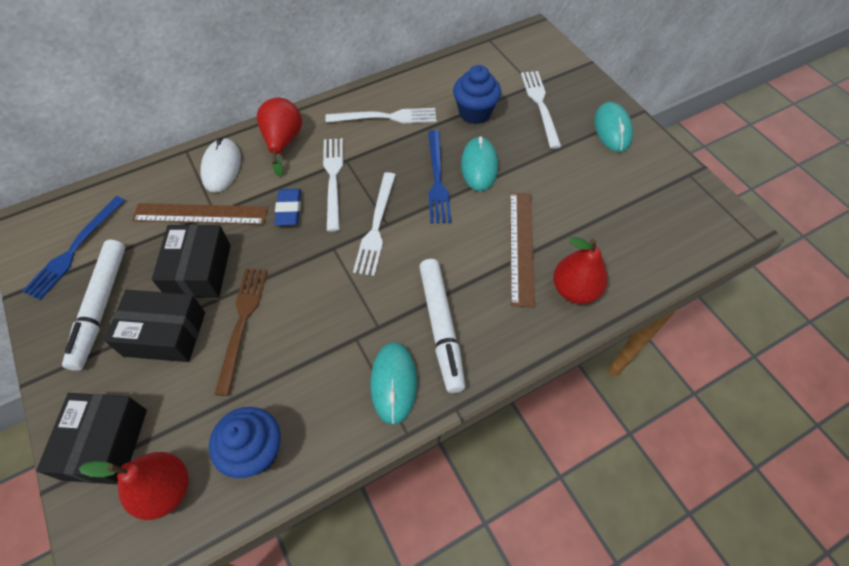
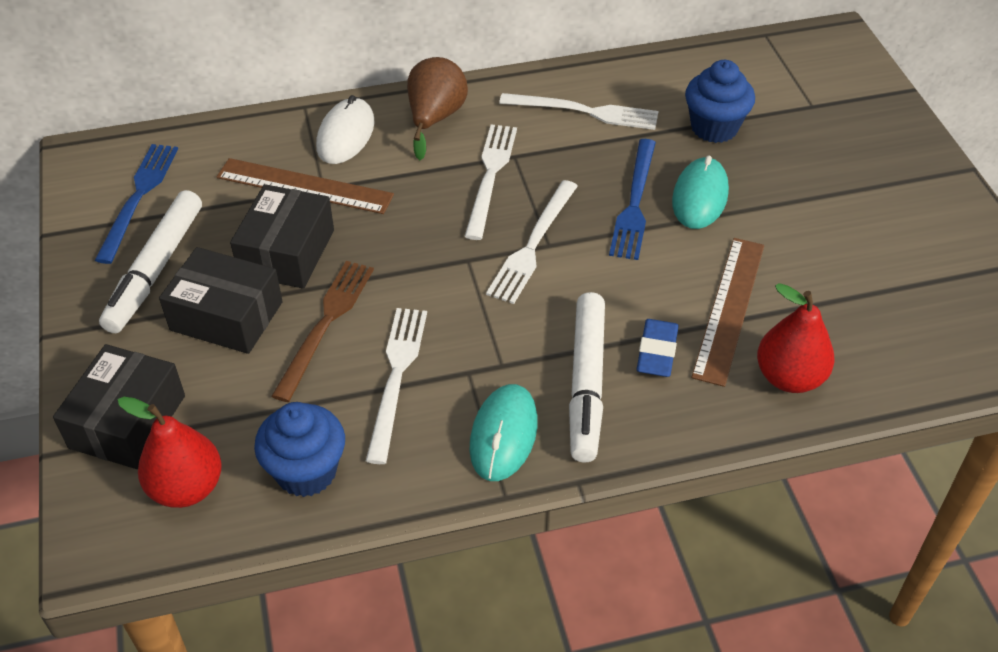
camera: 15 degrees right, 10 degrees down
(75, 249) = (138, 197): blue fork -> blue fork turned 150 degrees clockwise
(283, 142) = (435, 119): red pear -> brown pear
(289, 209) = (421, 202): blue eraser -> blue eraser (657, 352)
(540, 105) = (815, 134): white fork -> white fork (396, 377)
(612, 129) = (914, 184): turquoise mouse -> none

